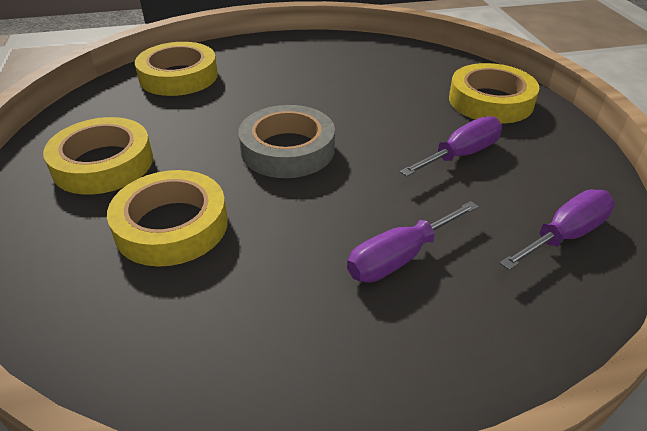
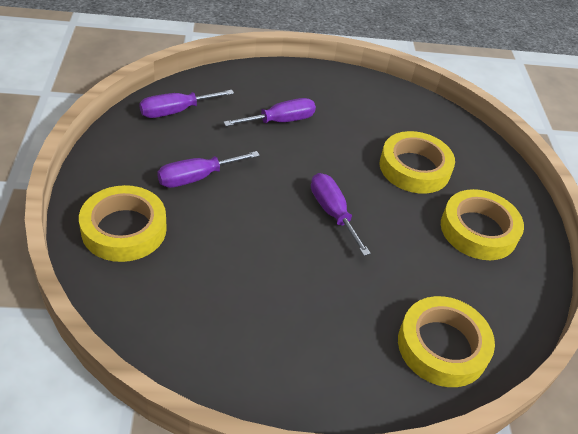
camera: 175 degrees left, 5 degrees up
(287, 149) = (332, 213): grey tape -> purple screwdriver

